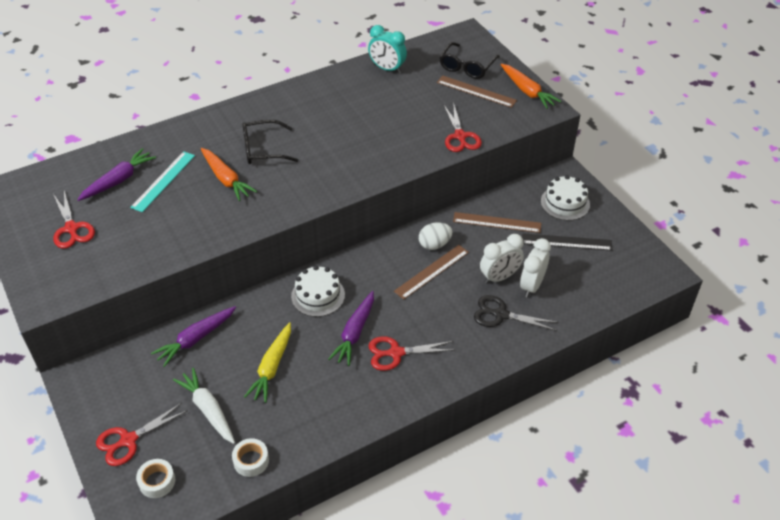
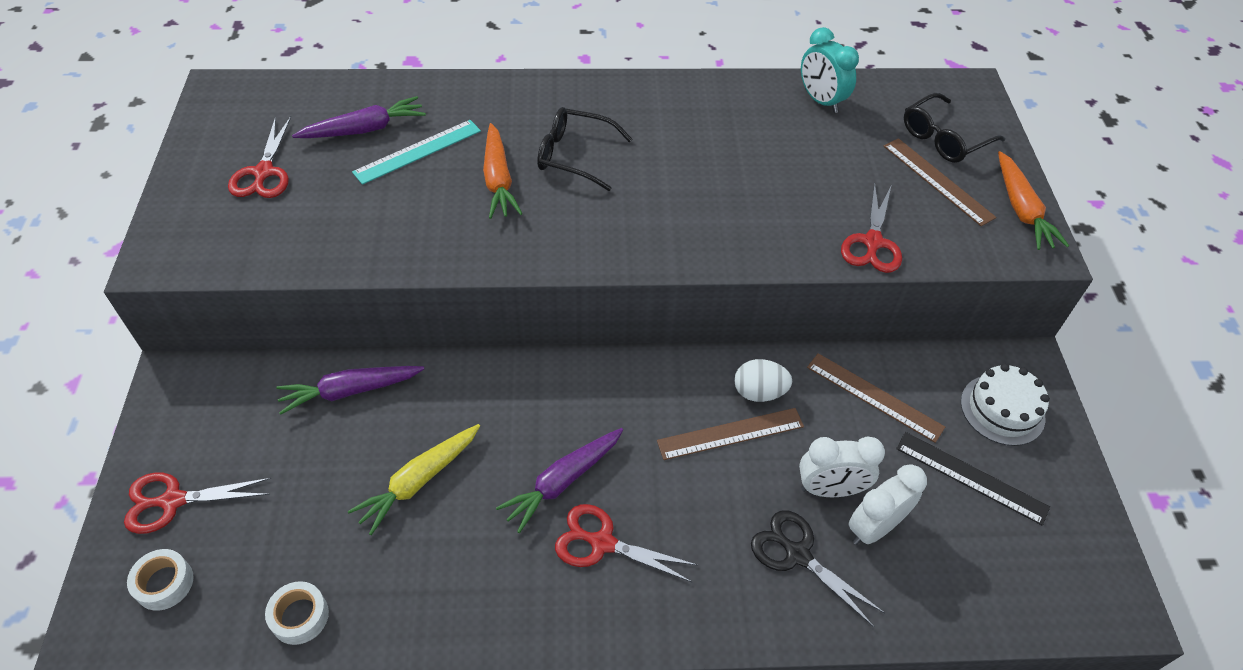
camera: 25 degrees right, 5 degrees up
(208, 410) = (297, 506): white carrot -> none
(318, 295) = (547, 399): white cake -> none

